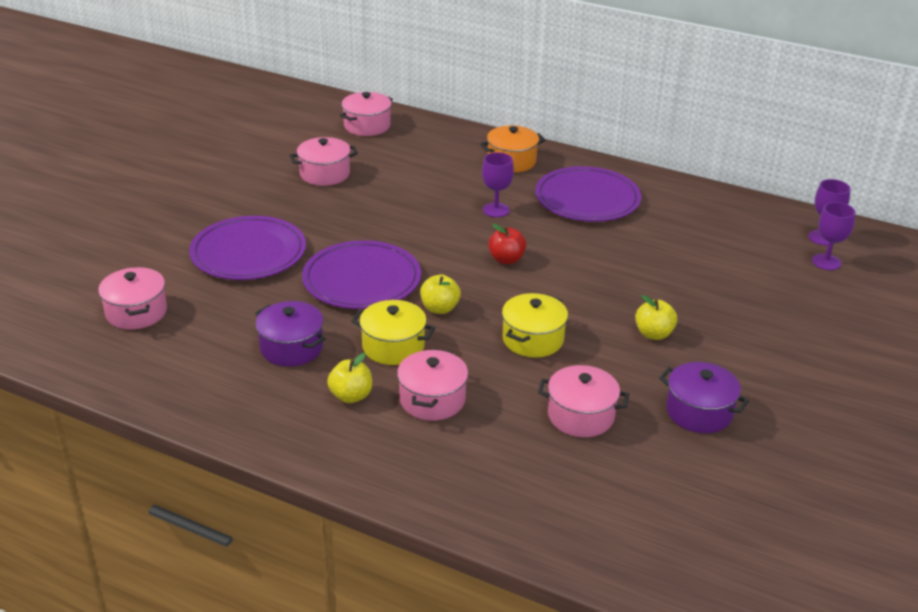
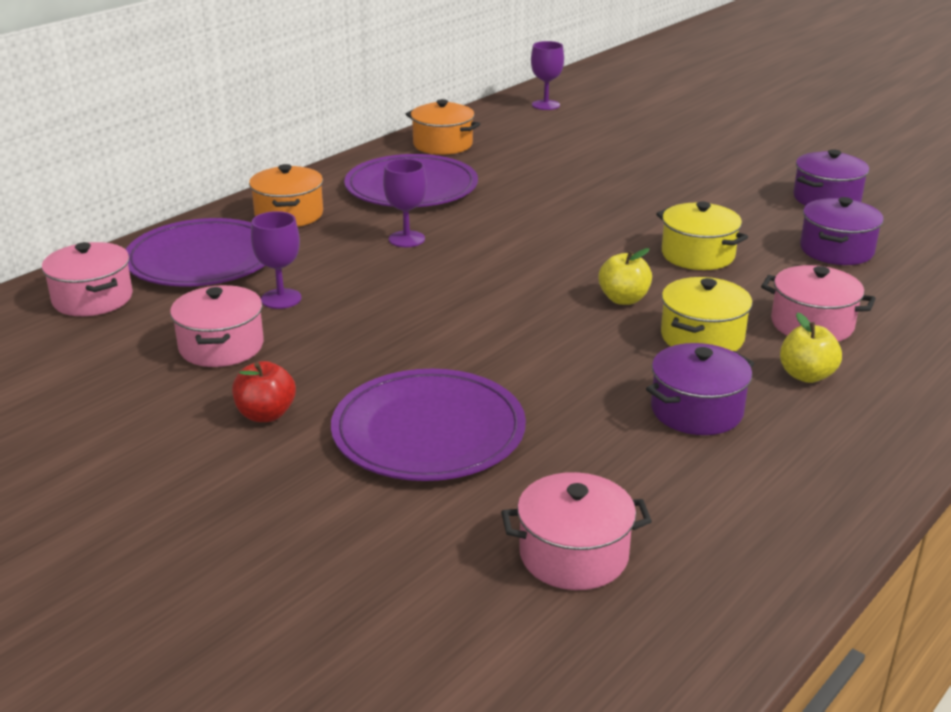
camera: 75 degrees left, 5 degrees down
(362, 279) = (540, 344): purple plate -> purple plate (202, 259)
(506, 259) = (527, 248): red apple -> red apple (266, 414)
(581, 416) = (836, 250): pink pot -> purple pot
(653, 334) = (696, 197): yellow apple -> none
(683, 200) = (443, 144): none -> orange pot
(826, 262) = (588, 111): purple goblet -> purple goblet (281, 299)

